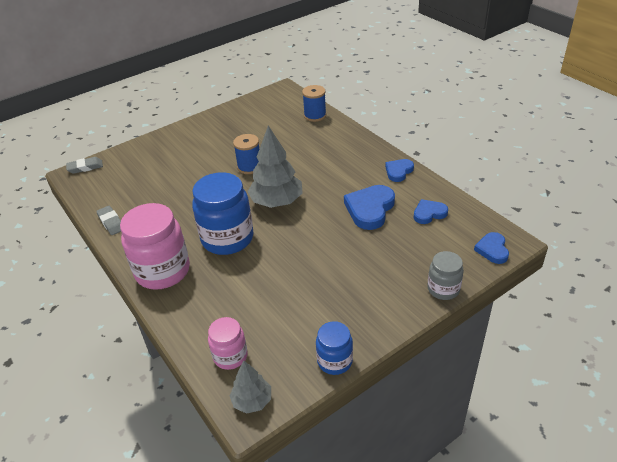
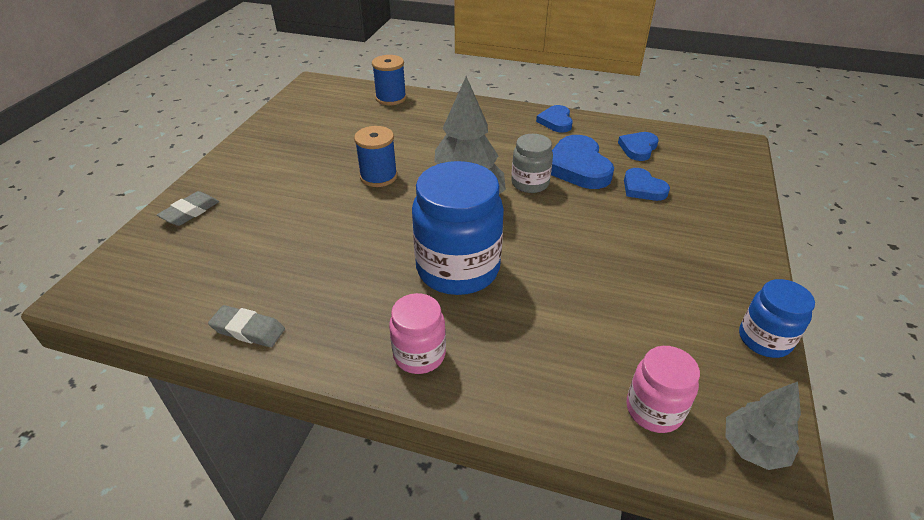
camera: 40 degrees left, 0 degrees up
(85, 167) = (101, 273): grey eraser -> grey eraser (190, 212)
(162, 271) = (419, 355): pink jar -> pink jar, size x0.54
(443, 289) = (749, 211): grey jar -> grey jar (530, 183)
(492, 250) = (735, 157): blue heart -> blue heart (643, 188)

